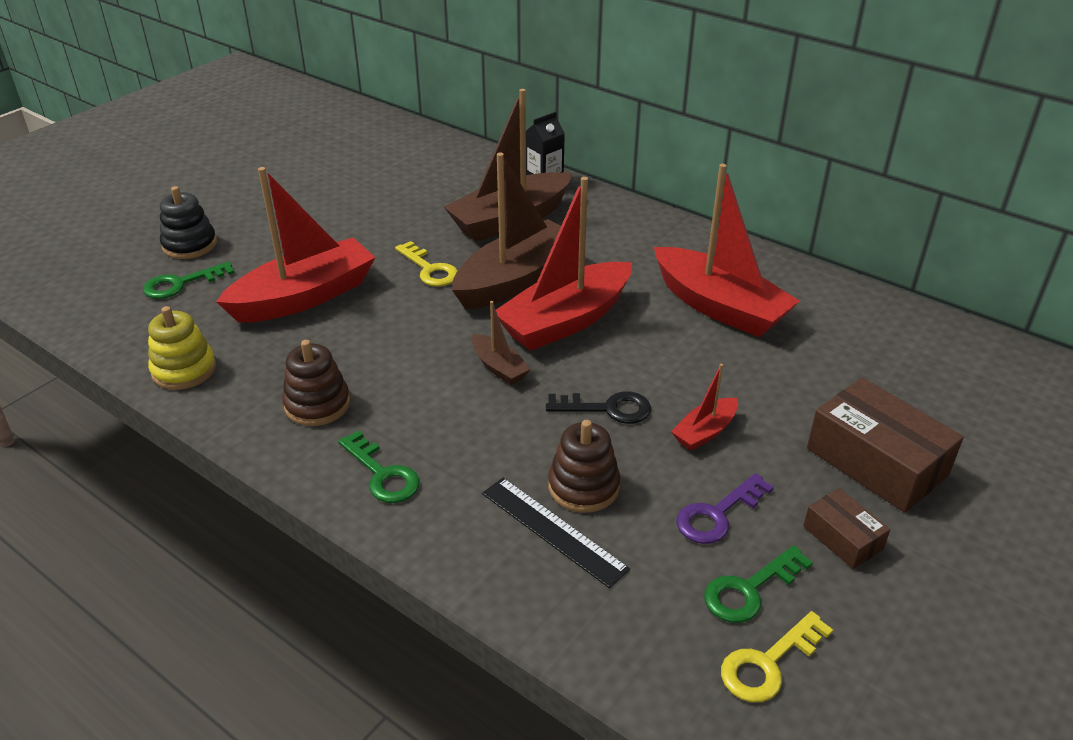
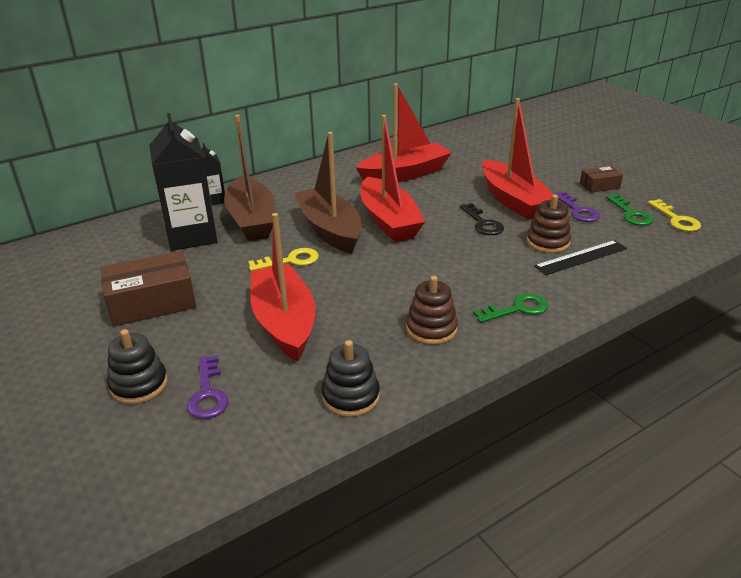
camera: 70 degrees left, 5 degrees down
(181, 284) = (208, 393): green key -> purple key
(184, 370) = (351, 397): yellow stacking toy -> black stacking toy
(455, 194) = (192, 236): none -> black carton
(499, 367) = (425, 251): brown boat -> none
(607, 409) = (483, 223): black key -> black key turned 135 degrees clockwise
(705, 432) = (513, 201): red boat -> red boat, size x2.14
(876, 462) = (550, 167): brown box -> brown box (152, 302)

